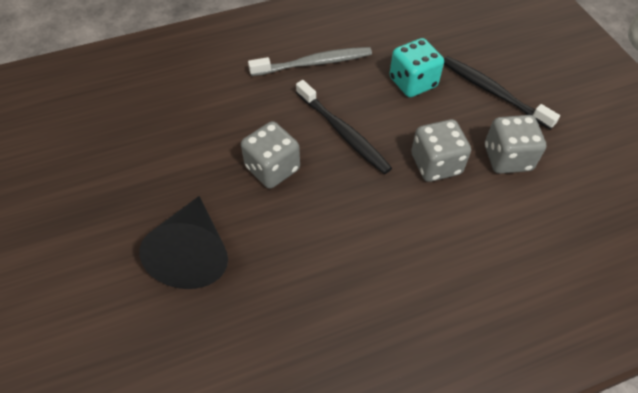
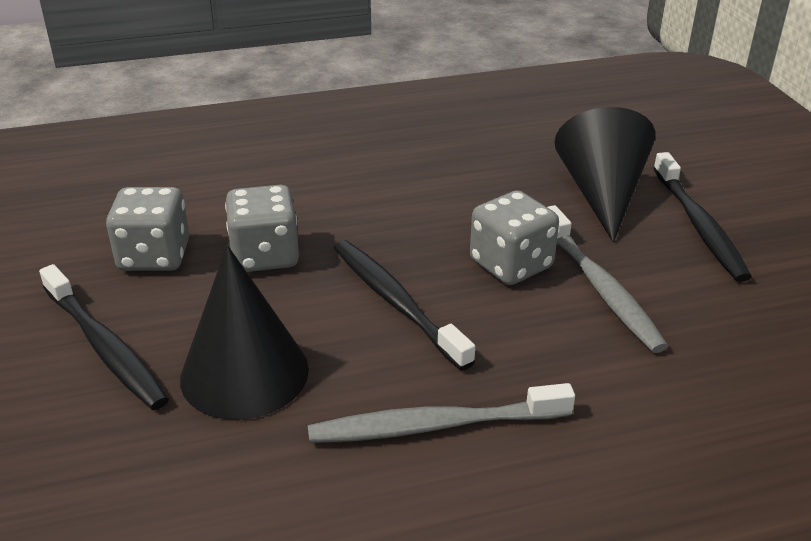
camera: 175 degrees left, 20 degrees down
(129, 219) = (699, 225): none -> black toothbrush
(217, 153) = (600, 287): none -> grey toothbrush
(413, 82) = (244, 373): turquoise dice -> black cone

